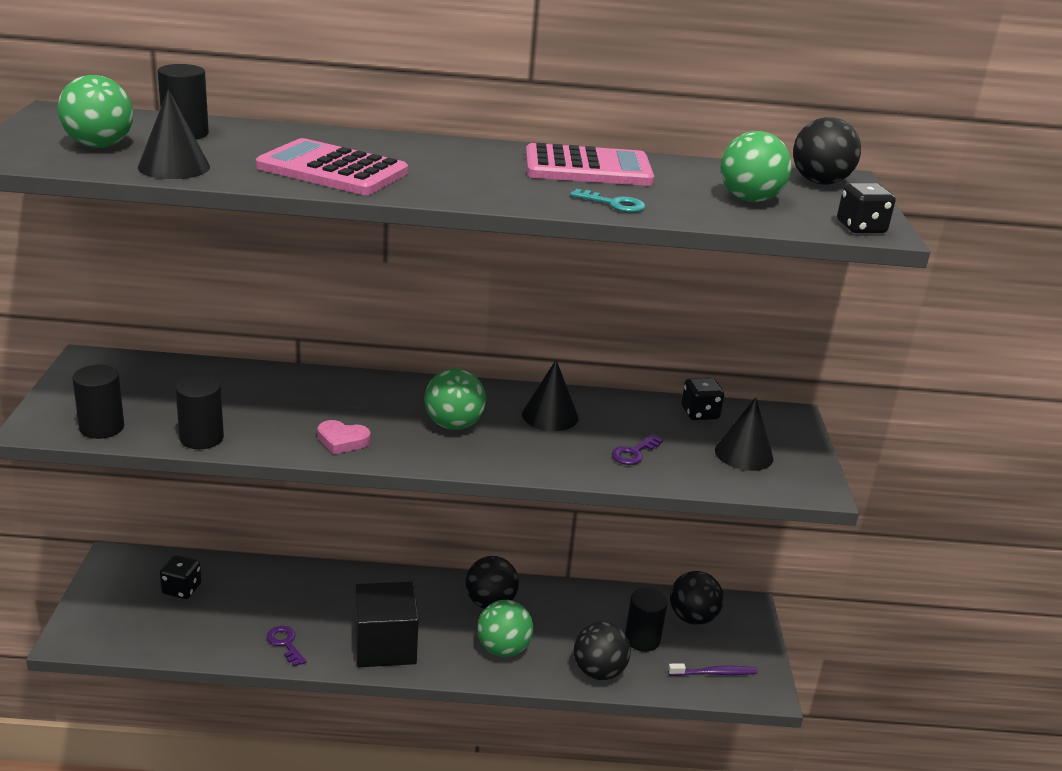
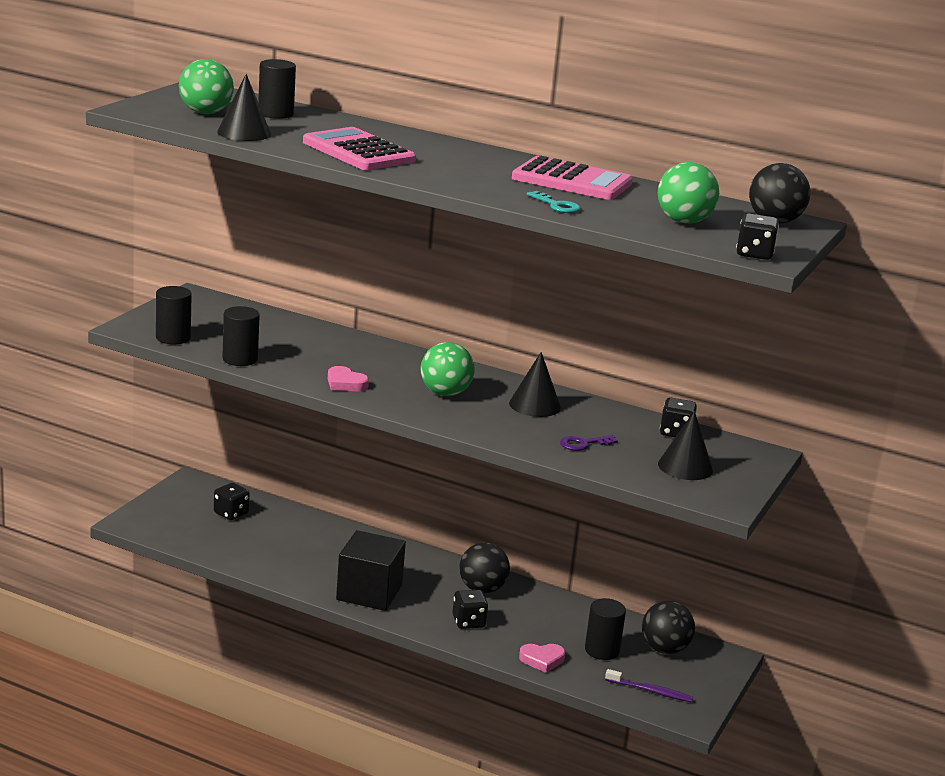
camera: 25 degrees right, 5 degrees down
(285, 644) = (289, 569): purple key -> none
(503, 649) = (468, 622): green ball -> black dice
(599, 671) = (542, 660): black ball -> pink heart

